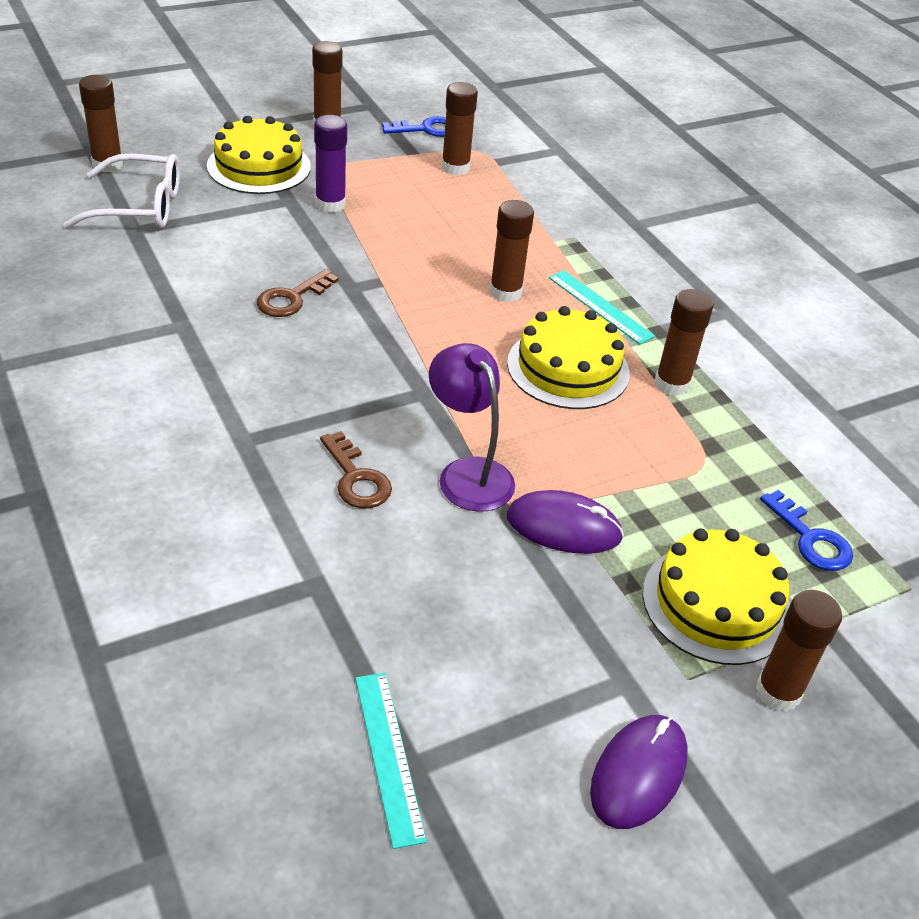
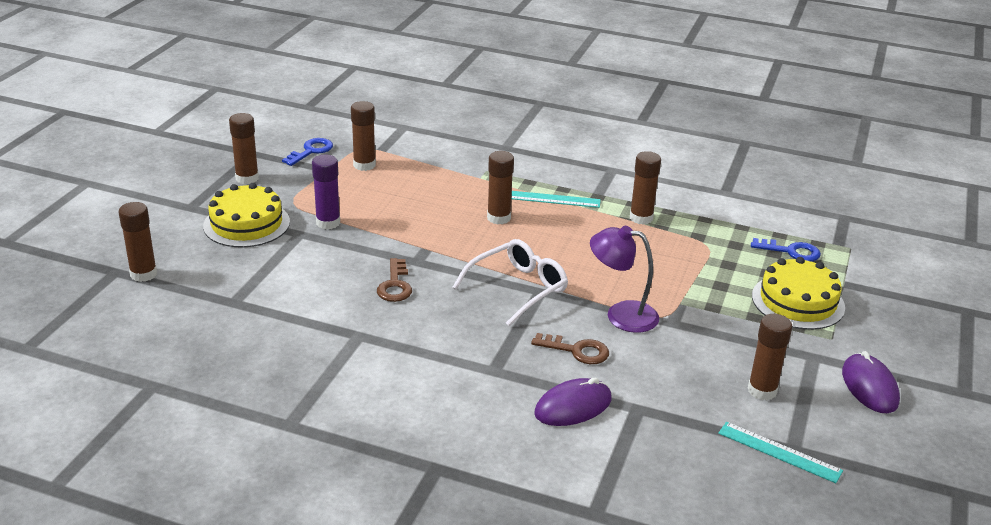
camera: 40 degrees left, 10 degrees down
(139, 207) = (212, 287): white glasses -> white glasses (518, 289)
(563, 527) = (696, 311): purple mouse -> purple mouse (573, 406)
(568, 368) = (586, 238): yellow cake -> none
(778, 692) = (867, 320): brown glue stick -> brown glue stick (762, 390)

